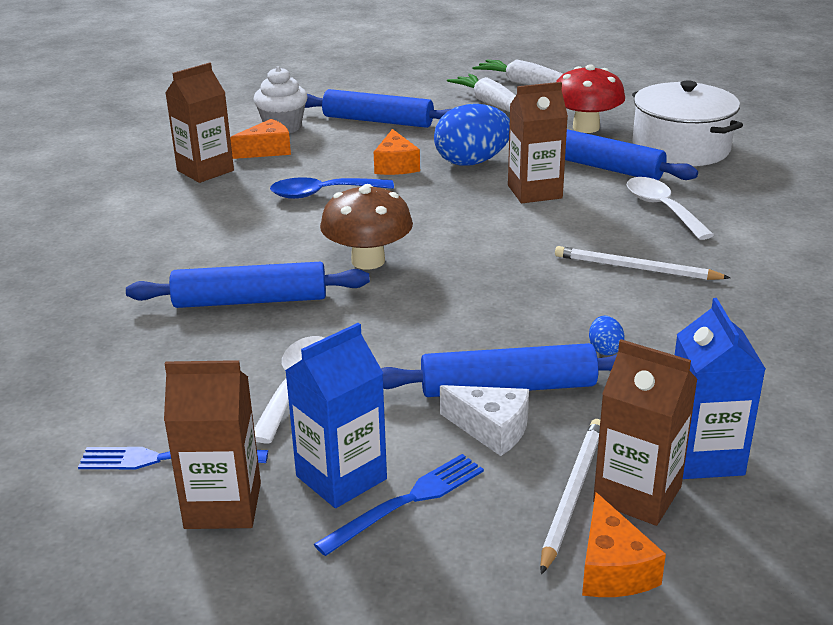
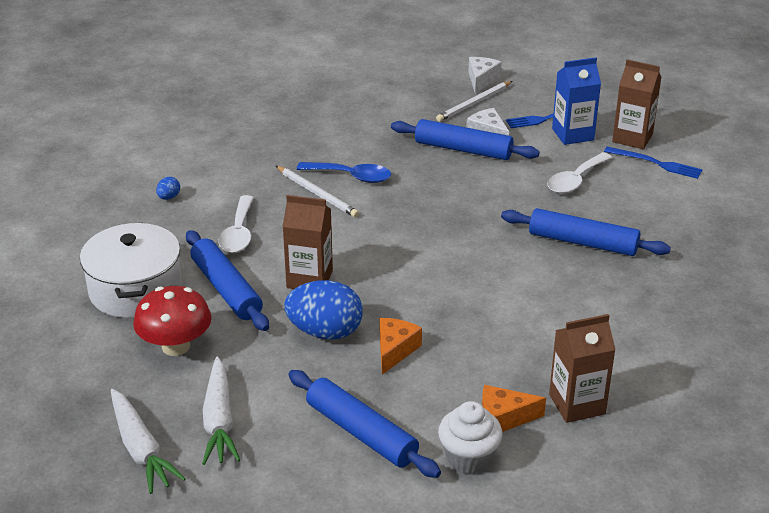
camera: 155 degrees left, 5 degrees up
(322, 194) = (481, 333): blue spoon -> blue spoon (351, 176)
(368, 261) = (486, 251): brown mushroom -> none
(605, 349) = (393, 153): blue egg -> blue egg (169, 197)
(612, 568) = (481, 80): orange cheese -> white cheese
(637, 494) = (447, 96): brown carton -> none
(703, 456) = (403, 100): blue carton -> none

